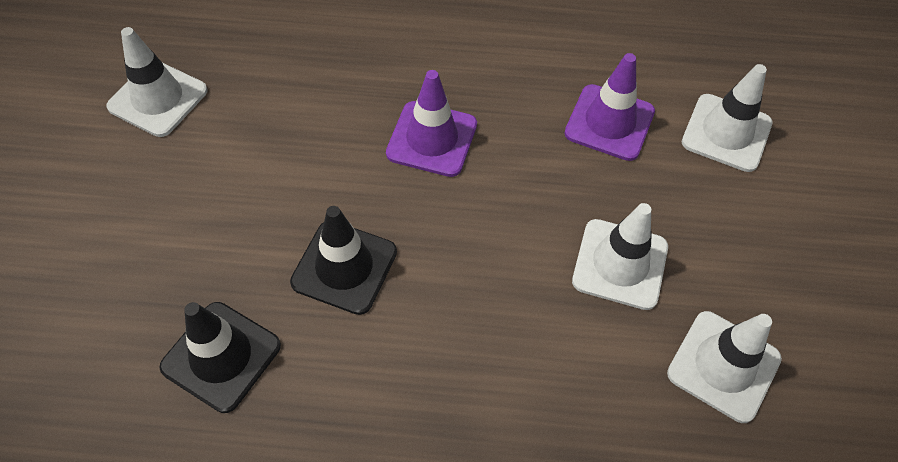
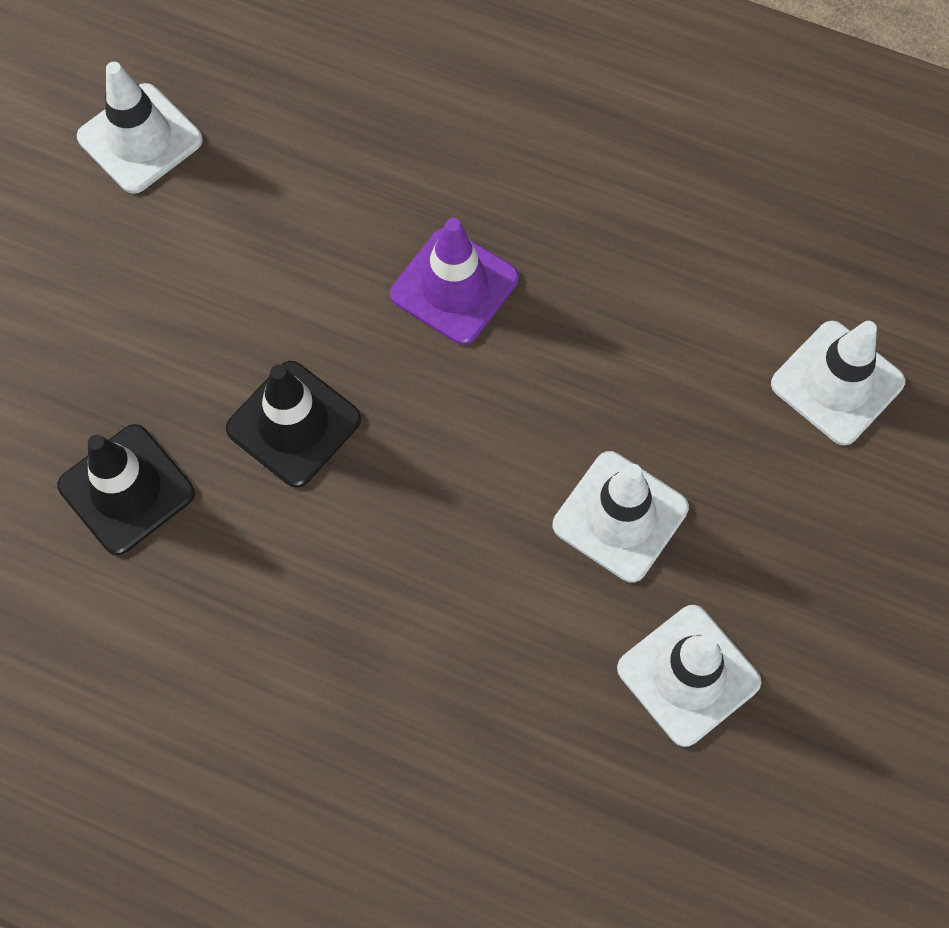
camera: 20 degrees right, 10 degrees up
(609, 122) = (689, 326): purple traffic cone -> none

